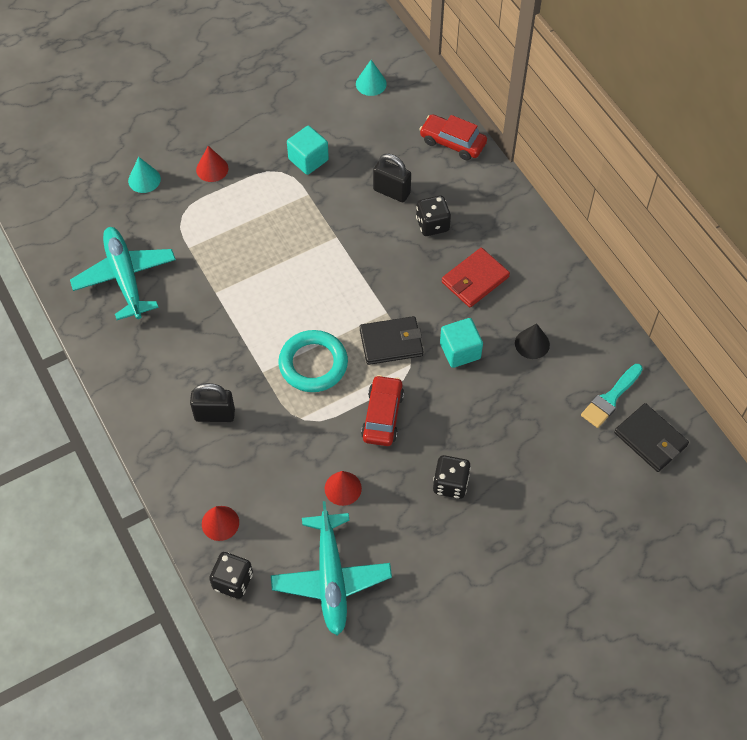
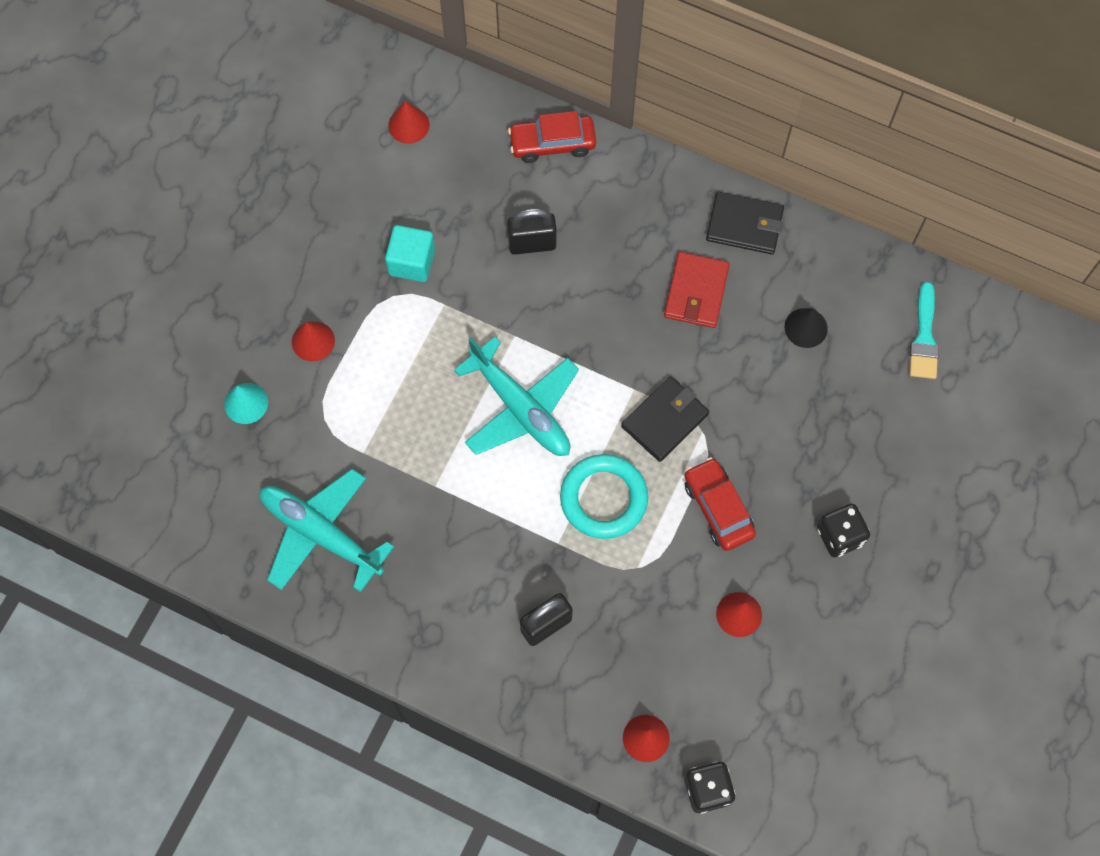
camera: 35 degrees left, 10 degrees up
(331, 578) = (801, 717): turquoise plane -> turquoise plane (520, 408)
(371, 83) = (408, 125): turquoise cone -> red cone
(432, 224) = (604, 256): black dice -> none
(460, 351) = (741, 383): turquoise cube -> none
(650, 439) = (992, 357): black wallet -> black wallet (744, 225)

